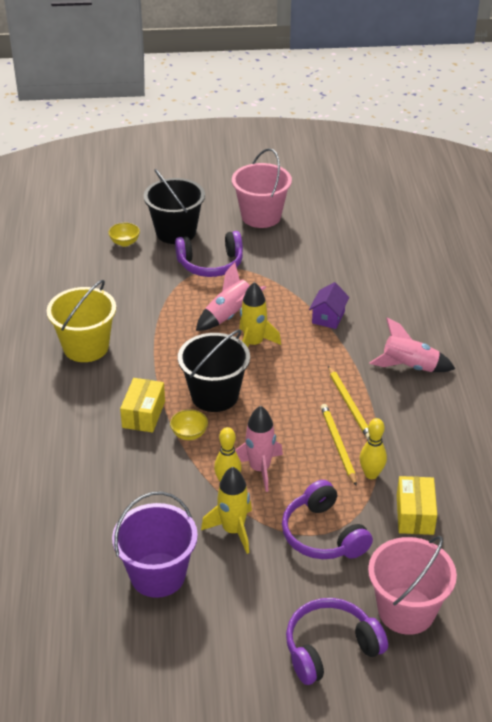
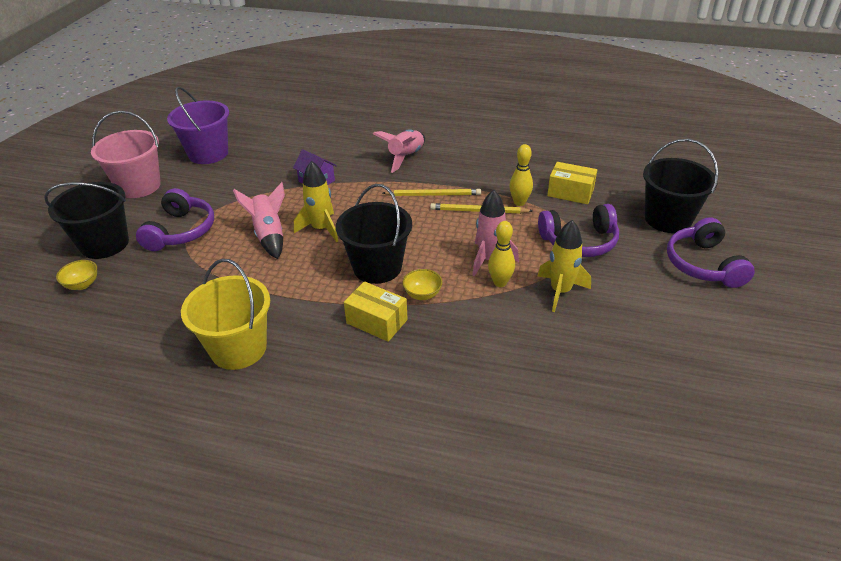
camera: 70 degrees left, 0 degrees up
(158, 575) = (605, 352): purple bucket -> purple bucket (208, 153)
(406, 610) = (668, 219): pink bucket -> black bucket

